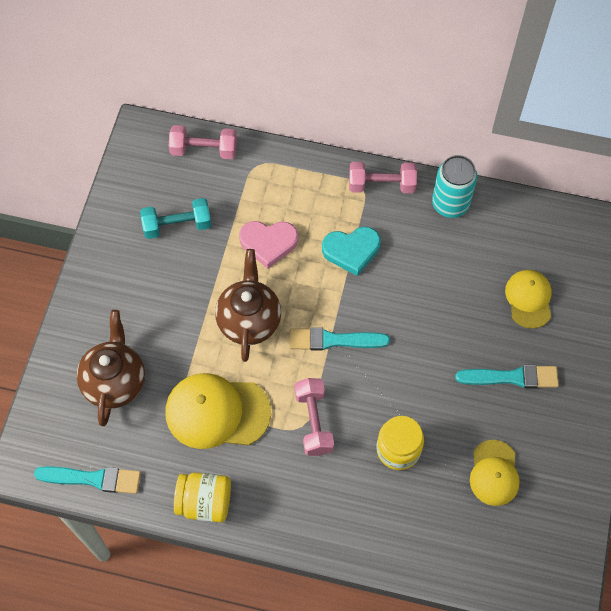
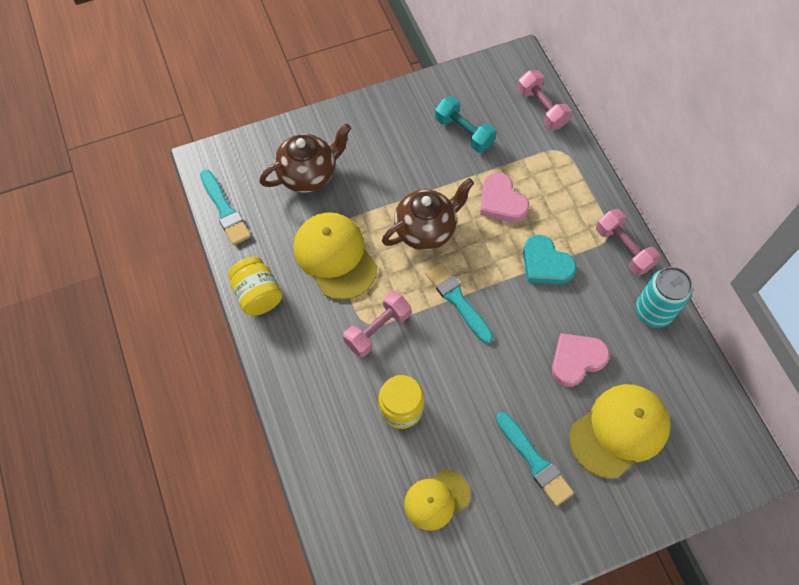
camera: 55 degrees right, 0 degrees up
(450, 288) = (576, 360): none -> pink heart
(529, 299) = (619, 431): yellow cap -> yellow cap, size x1.61

